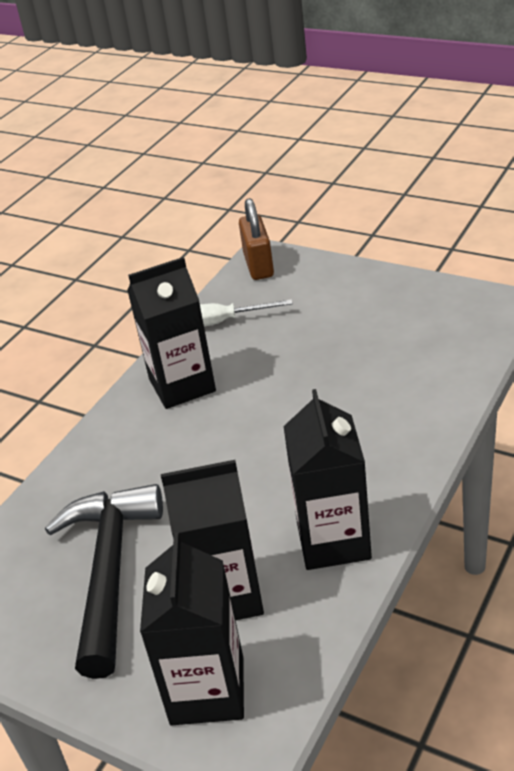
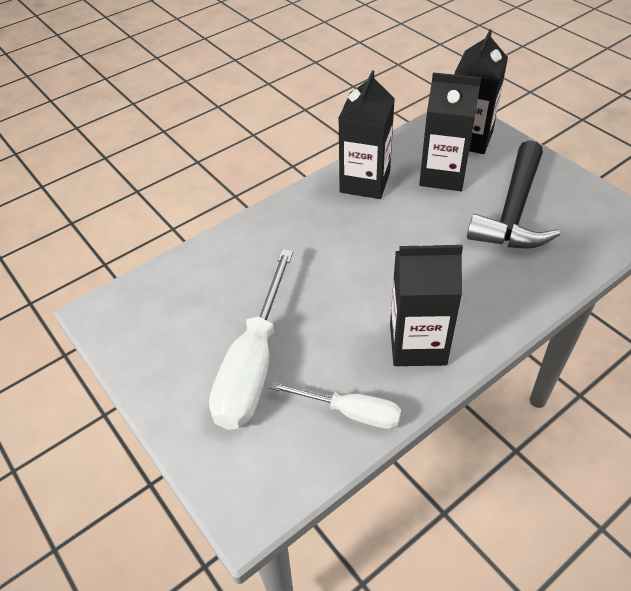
camera: 160 degrees left, 10 degrees up
(258, 265) = (262, 493): brown padlock -> none
(323, 321) = (254, 364): none -> white screwdriver

